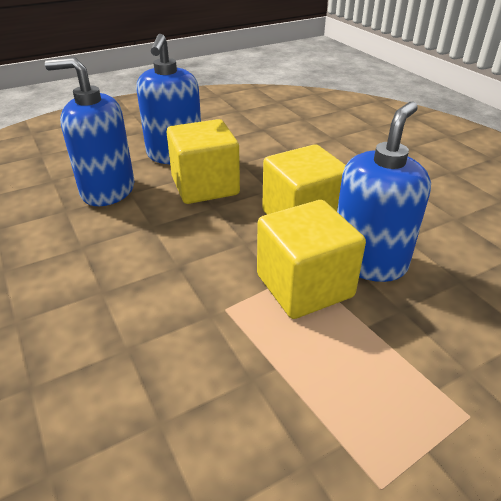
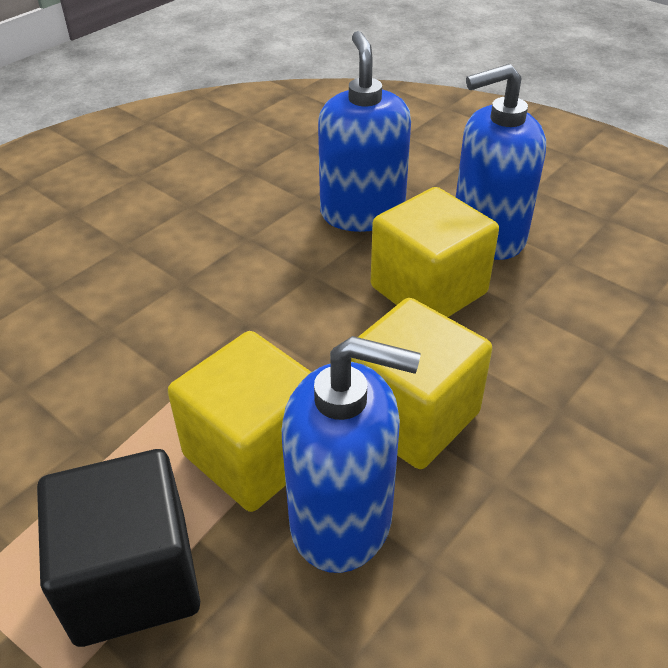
camera: 70 degrees right, 5 degrees up
(390, 365) = (132, 578): none -> black cube

